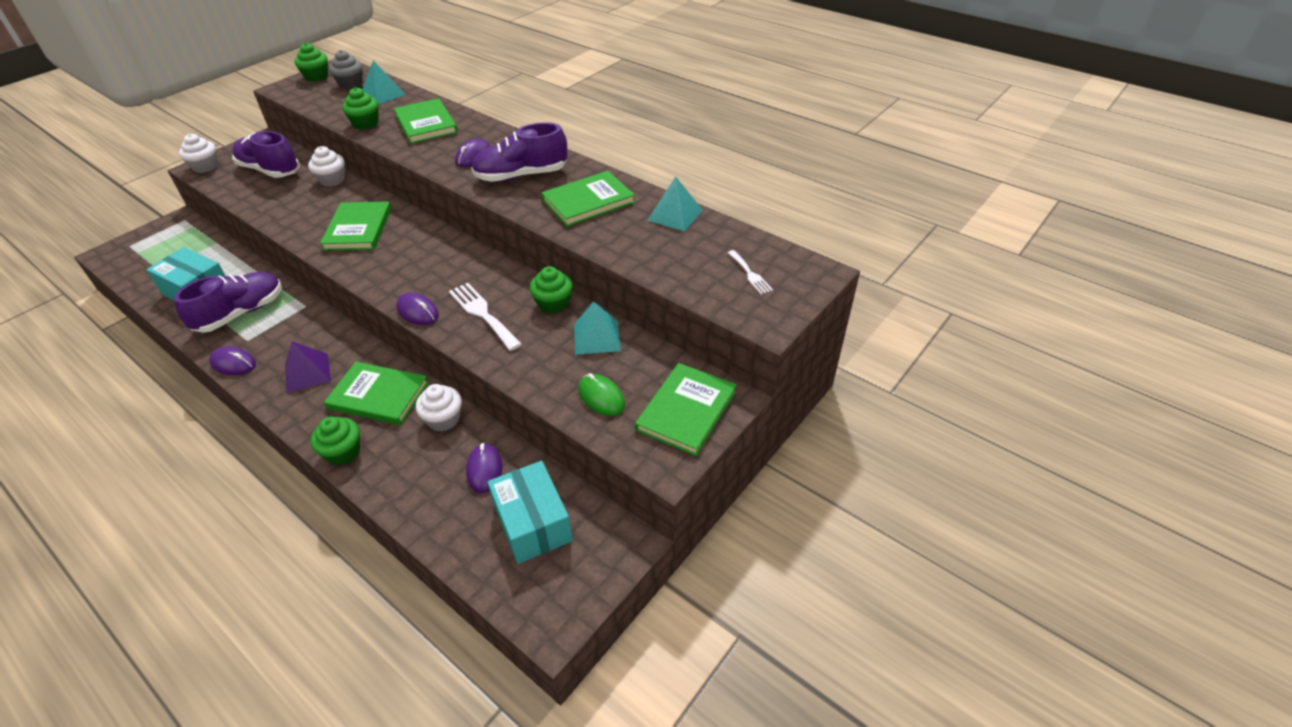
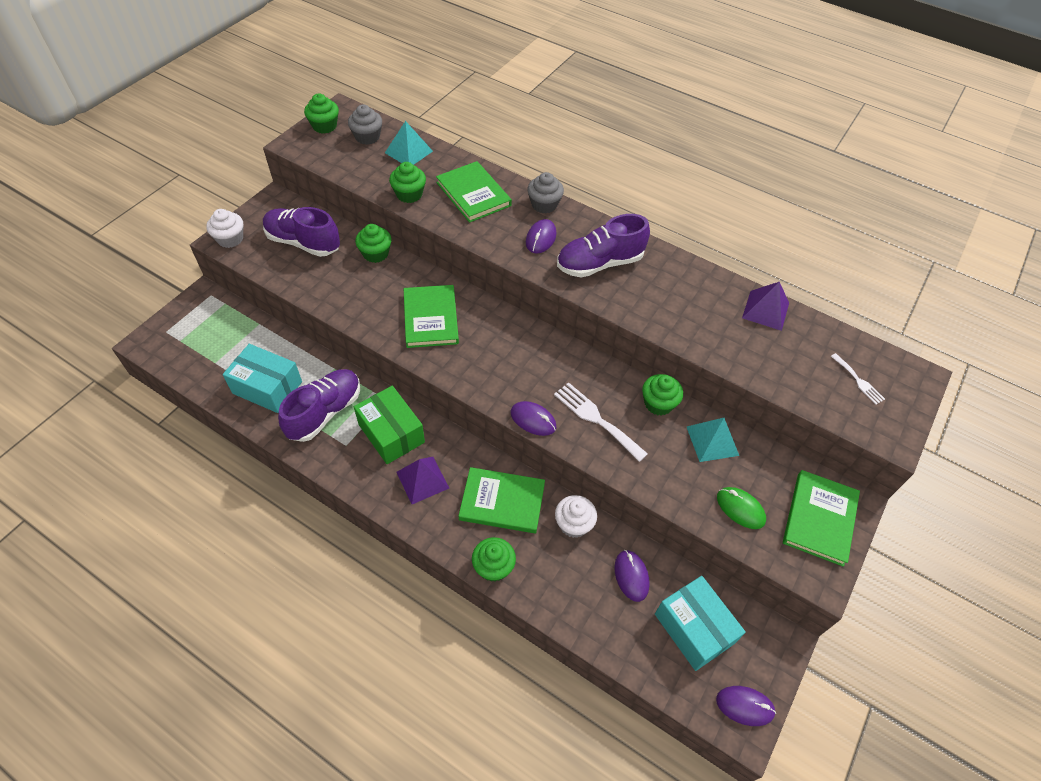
camera: 10 degrees left, 10 degrees up
(233, 363) = (344, 473): purple mouse -> purple mouse (744, 706)
(296, 333) = (391, 433): none -> green box
(332, 180) = (375, 254): white cupcake -> green cupcake
(490, 132) = (544, 204): none -> grey cupcake
(588, 201) = (677, 295): green book -> none
(675, 215) = (765, 310): turquoise pyramid -> purple pyramid

